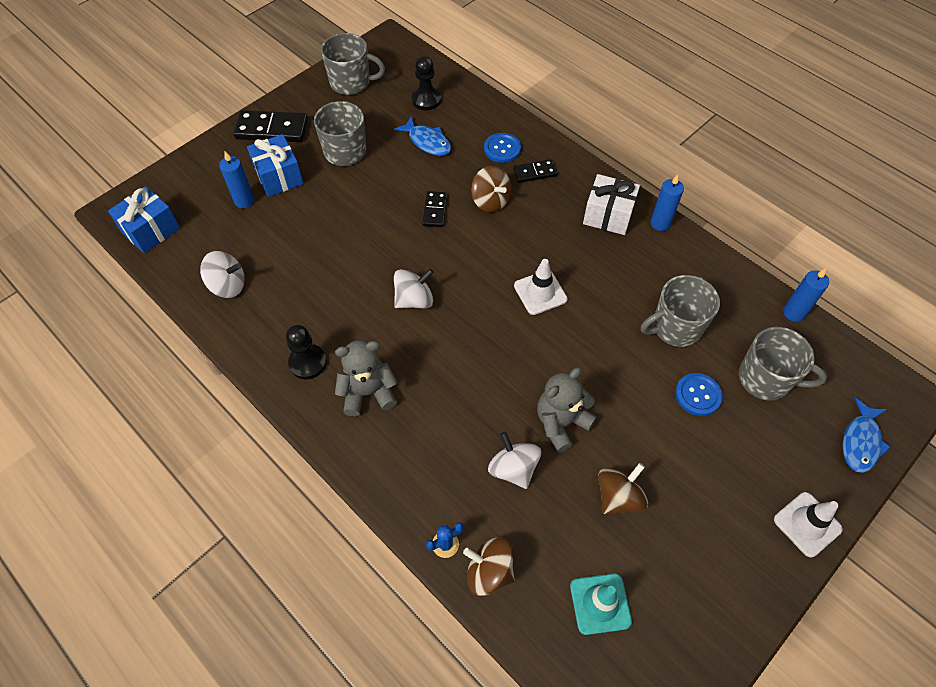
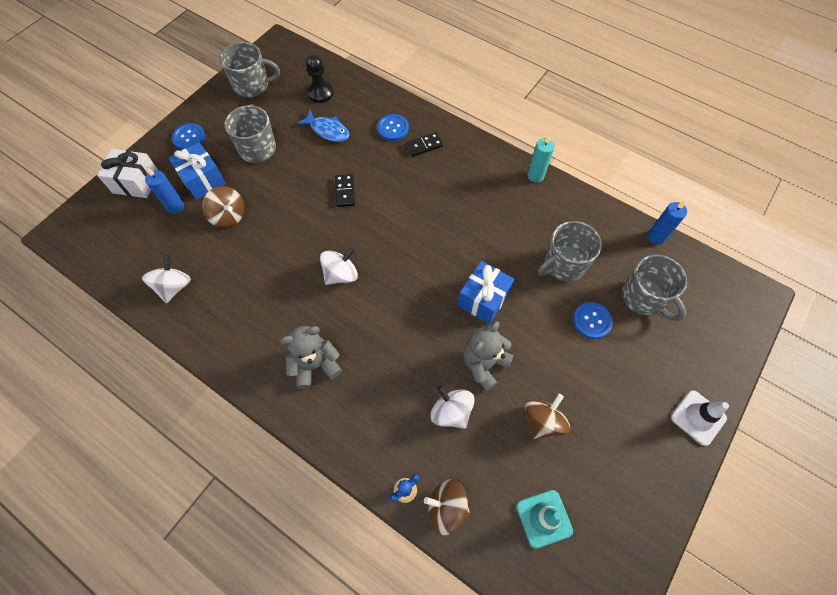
camera: 10 degrees left, 5 degrees up
(151, 230) = (95, 246): blue gift -> blue gift (483, 299)
(228, 285) = (174, 287): white spinning top -> white spinning top turned 75 degrees counterclockwise
(272, 129) = (189, 137): black domino -> blue button
(308, 362) = (257, 346): black pawn -> none
(490, 201) = (391, 176): brown spinning top -> brown spinning top (229, 216)
(540, 292) = (447, 251): white traffic cone -> none
(608, 215) = (491, 175): white gift -> white gift (136, 182)
(660, 223) = (535, 176): blue candle -> turquoise candle
(765, 379) = (643, 298): grey mug -> grey mug turned 45 degrees clockwise
(861, 442) = (727, 339): blue fish -> none

